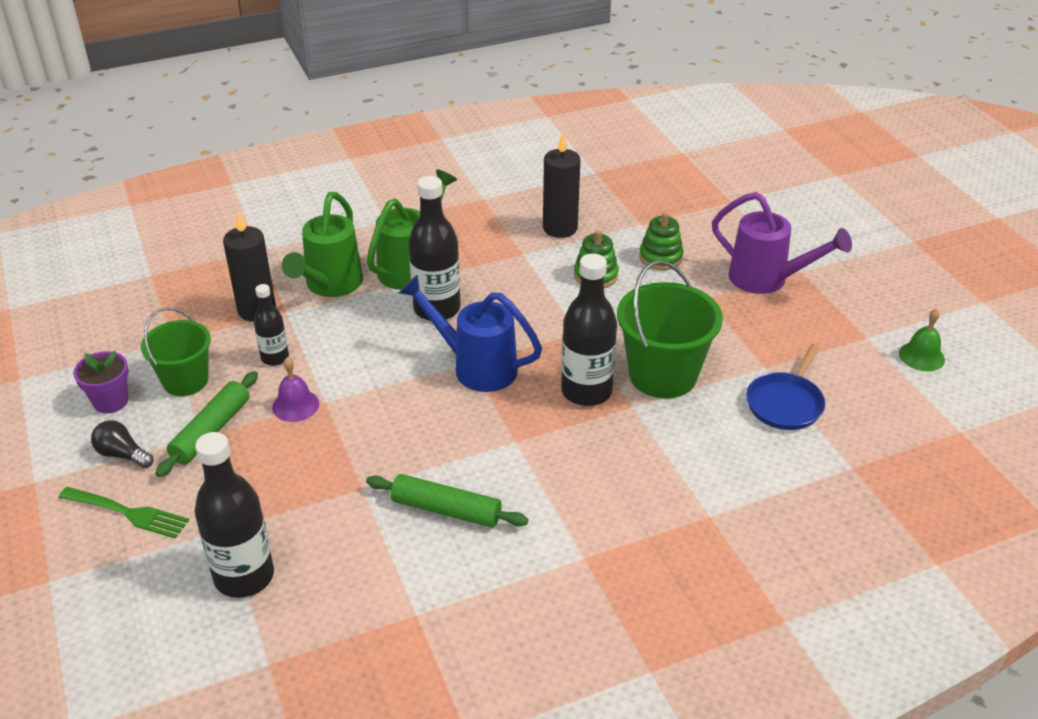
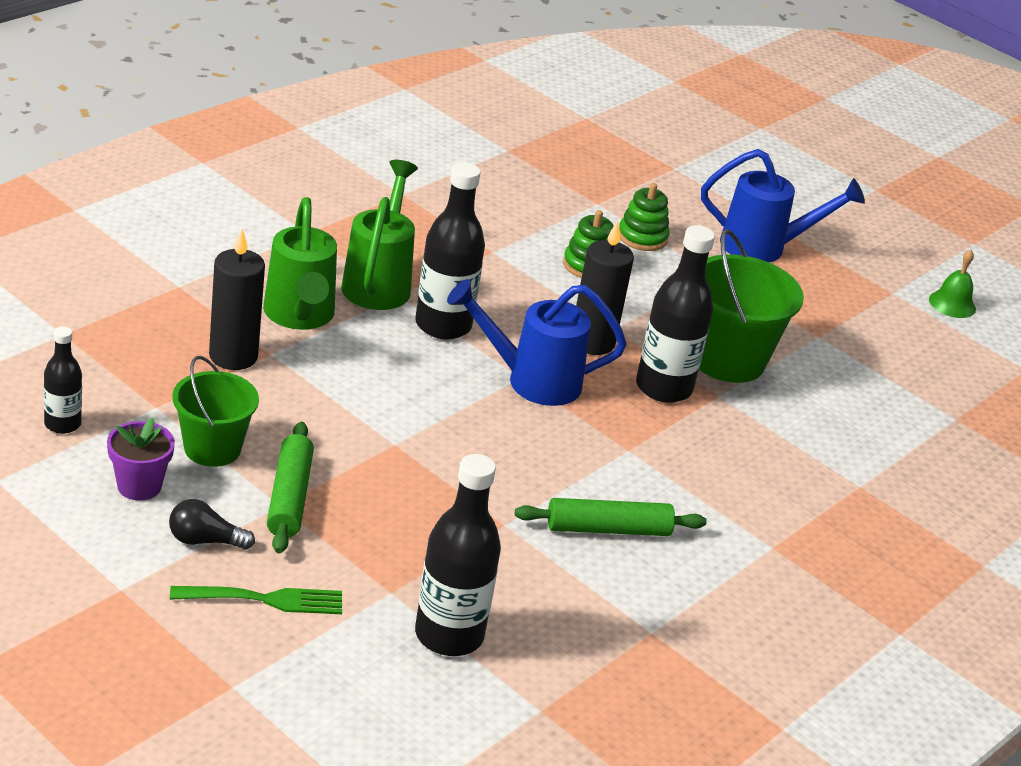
camera: 30 degrees left, 5 degrees down
(275, 358) = (299, 406): black bottle -> black bottle (62, 424)
(295, 405) = (364, 453): purple bell -> none
(560, 228) = (513, 218): black candle -> black candle (592, 342)
(767, 280) = (764, 248): purple watering can -> blue watering can
(785, 403) = (860, 368): blue pan -> none

